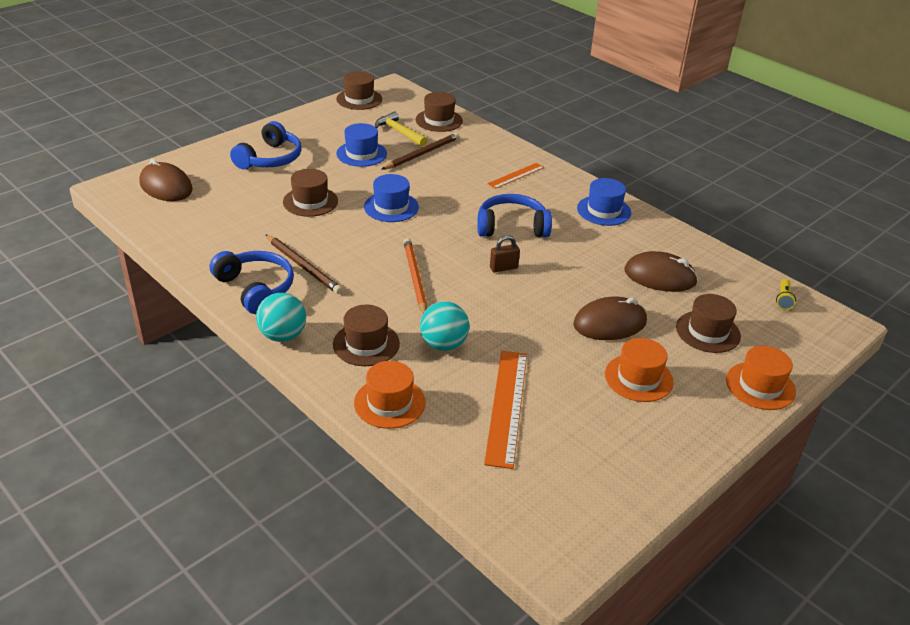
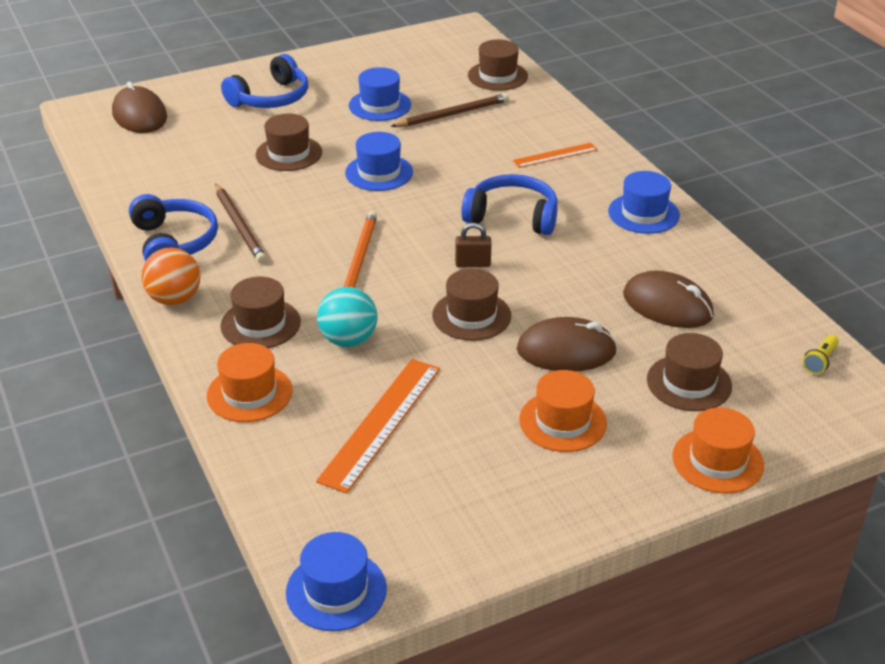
camera: 20 degrees right, 0 degrees up
(283, 336) = (174, 299): turquoise ball -> orange ball
(359, 99) = (414, 39): brown hat -> brown hat (471, 316)
(399, 132) = (440, 84): yellow hammer -> none
(550, 550) = (336, 590): none -> blue hat

